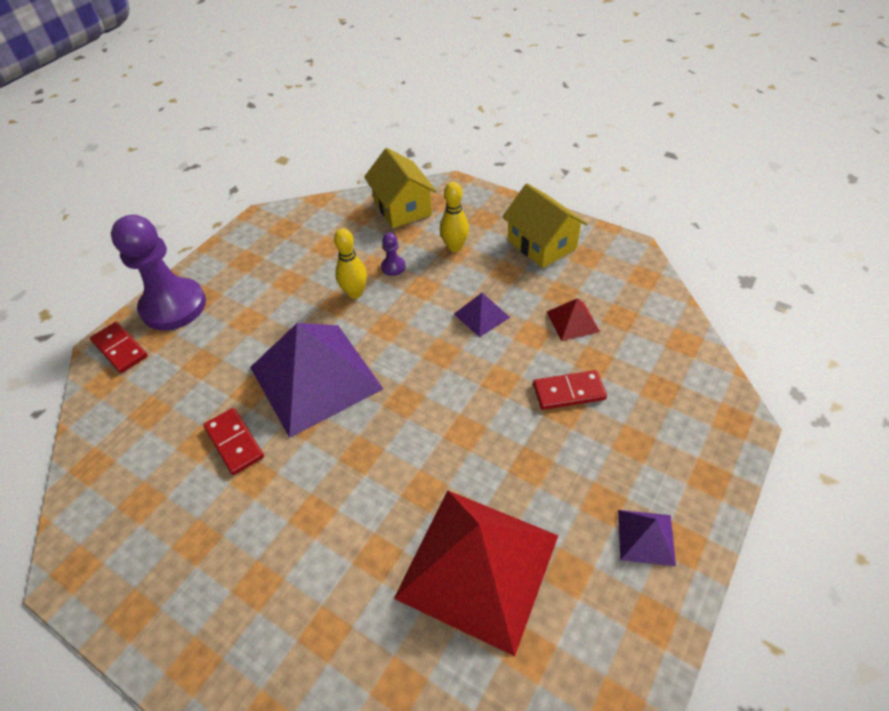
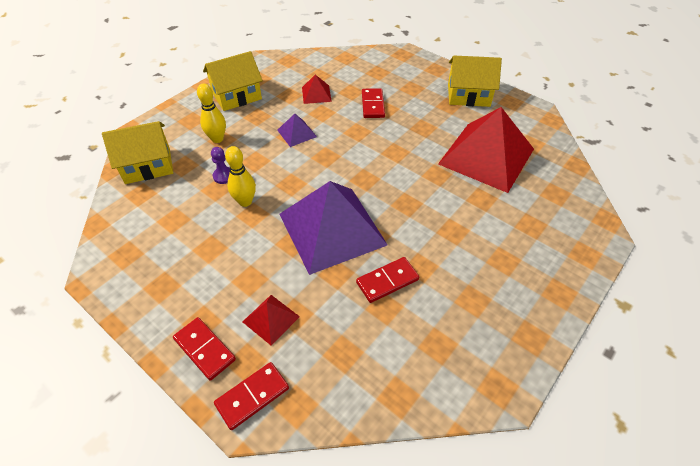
camera: 85 degrees left, 0 degrees up
(173, 306) = (205, 349): purple pawn -> red domino
(198, 346) = (271, 319): none -> red pyramid
(646, 537) = (468, 95): purple pyramid -> yellow house

